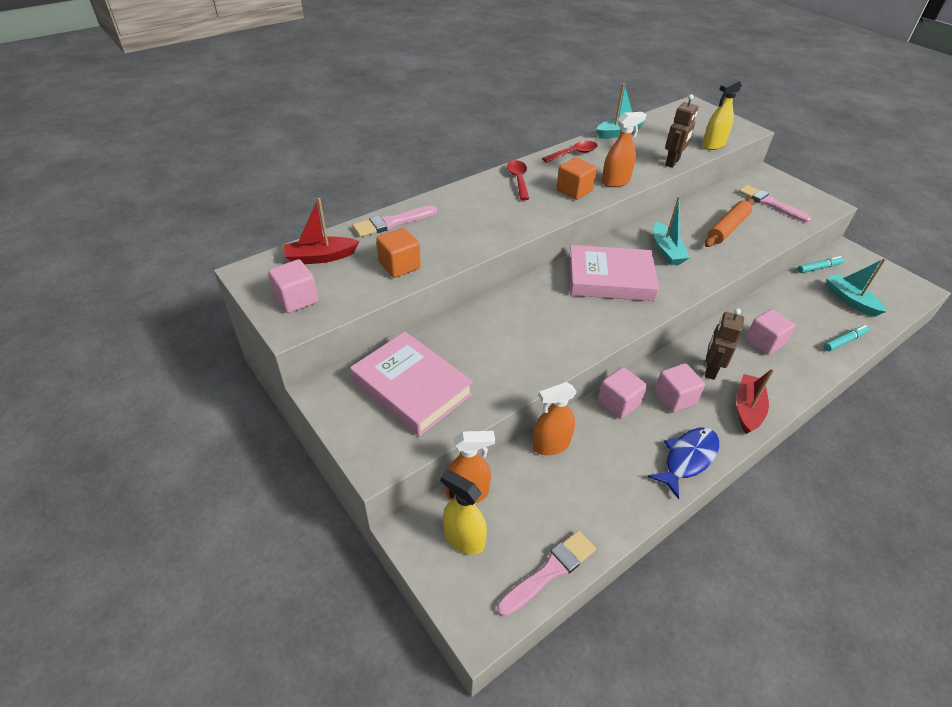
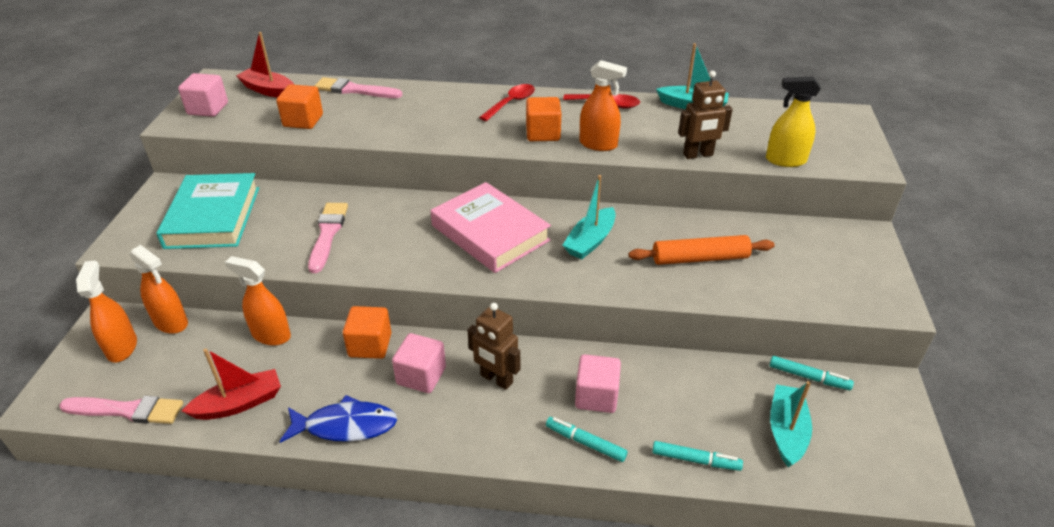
camera: 45 degrees right, 5 degrees down
(411, 387) = (213, 217): pink book -> turquoise book
(464, 539) = (122, 347): yellow spray bottle -> orange spray bottle
(618, 403) = (370, 345): pink cube -> orange cube
(710, 370) = (496, 379): brown robot -> brown robot turned 120 degrees counterclockwise
(747, 409) = (469, 433): red boat -> red boat (239, 403)
(770, 203) = (807, 264): pink brush -> pink brush (327, 234)
(797, 369) = (585, 442): none -> turquoise marker

